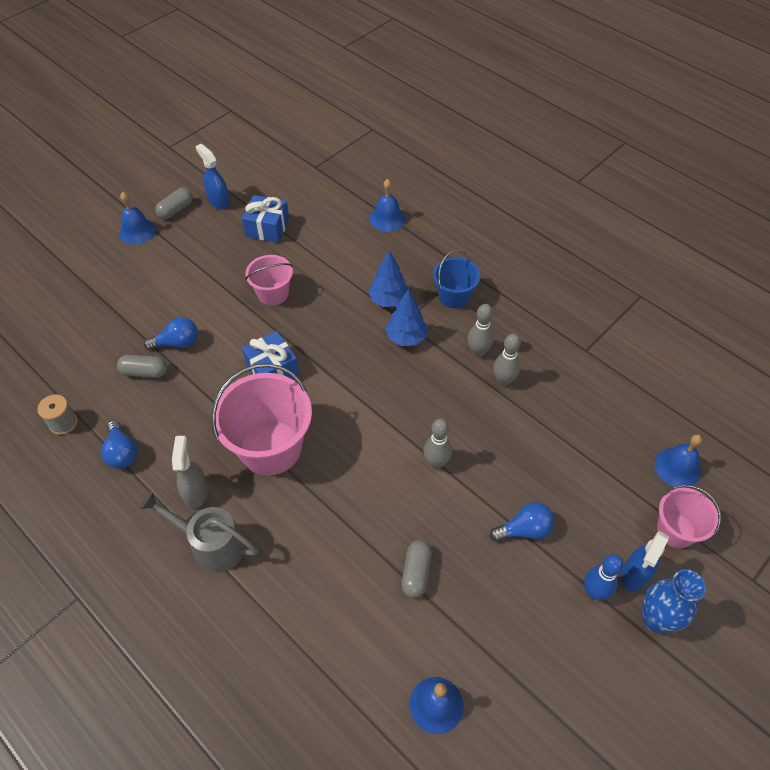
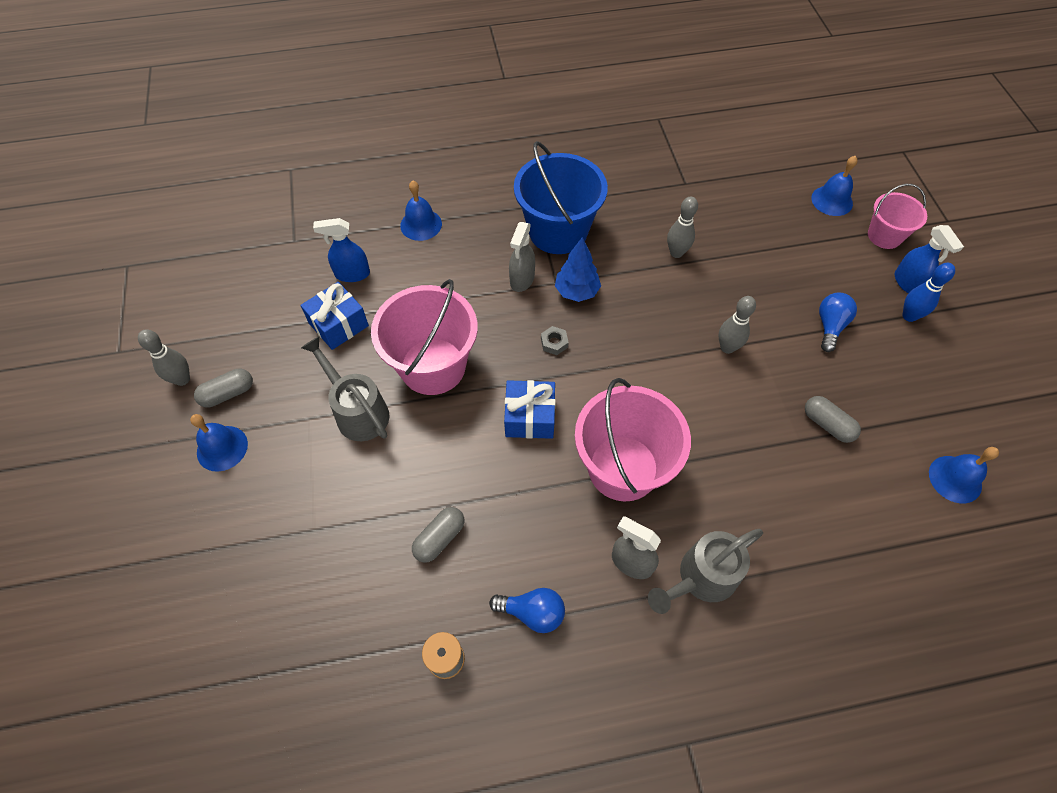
camera: 55 degrees left, 5 degrees up
(176, 210) = (228, 393): grey capsule -> grey capsule turned 75 degrees clockwise
(177, 343) = (425, 486): blue light bulb -> none
(209, 276) = (357, 411): none -> grey watering can
(218, 201) = (256, 347): blue spray bottle -> blue spray bottle (352, 274)
(273, 293) = (433, 366): pink bucket -> pink bucket, size x1.76
(347, 349) = (554, 343): none -> grey nut
(388, 300) = (522, 279): blue tree -> grey spray bottle
(454, 296) = (558, 231): blue bucket -> blue bucket, size x1.76
(478, 352) = (633, 251): grey bowling pin -> grey bowling pin (182, 379)
(655, 620) = (951, 295): blue vase -> none

